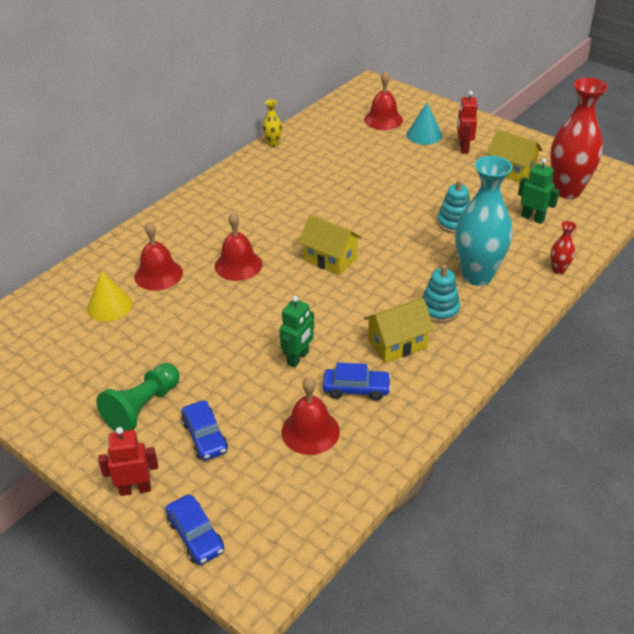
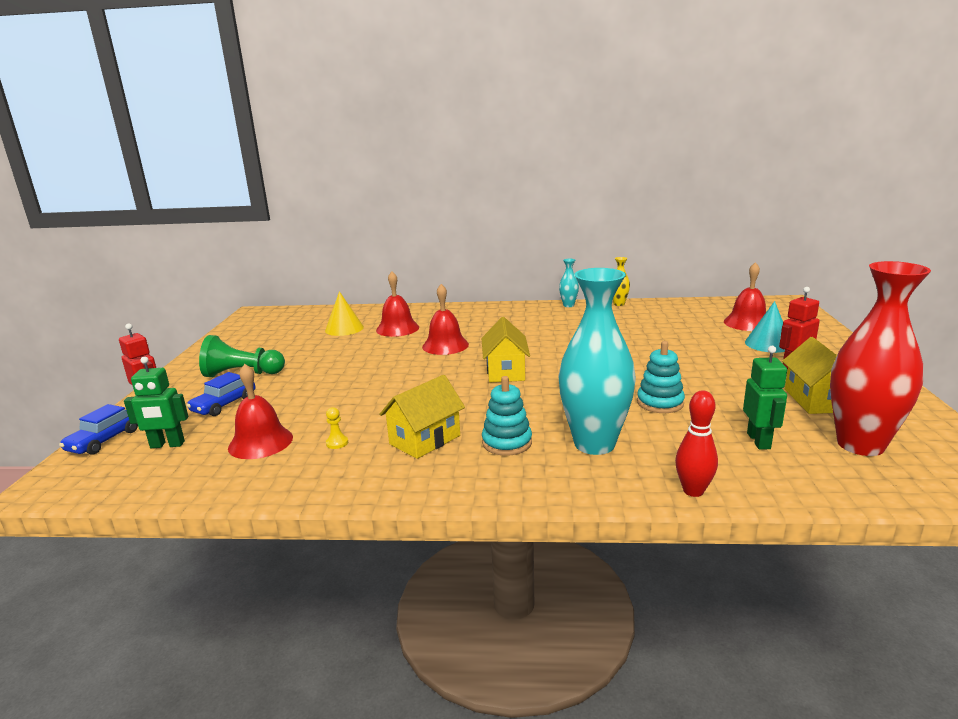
camera: 55 degrees right, 20 degrees down
(240, 166) = (568, 305): none -> turquoise vase
(298, 358) = (354, 404): green robot -> green robot (167, 445)
(356, 389) = (337, 443): blue car -> yellow pawn
(397, 344) = (425, 440): yellow house -> yellow house turned 75 degrees counterclockwise
(558, 270) = (693, 491): red vase -> red bowling pin

